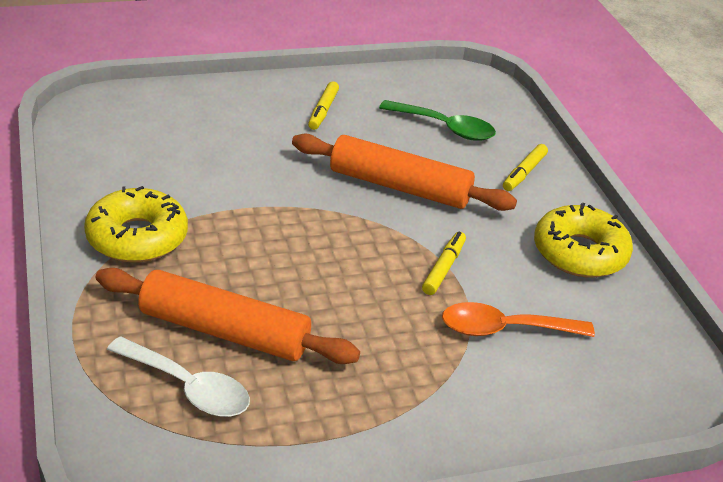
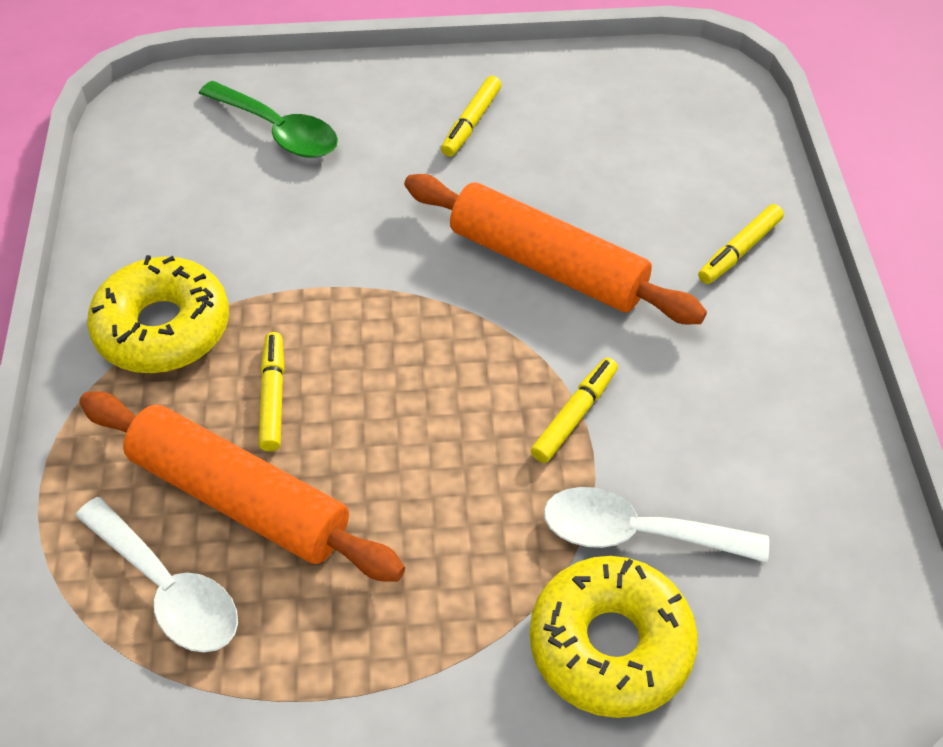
camera: 15 degrees right, 15 degrees up
(230, 272) = (273, 396): none -> yellow marker
(444, 128) = (640, 161): green spoon -> green spoon (278, 131)
(505, 329) = (637, 533): orange spoon -> white spoon
(580, 253) = (786, 404): yellow donut -> yellow donut (610, 645)

